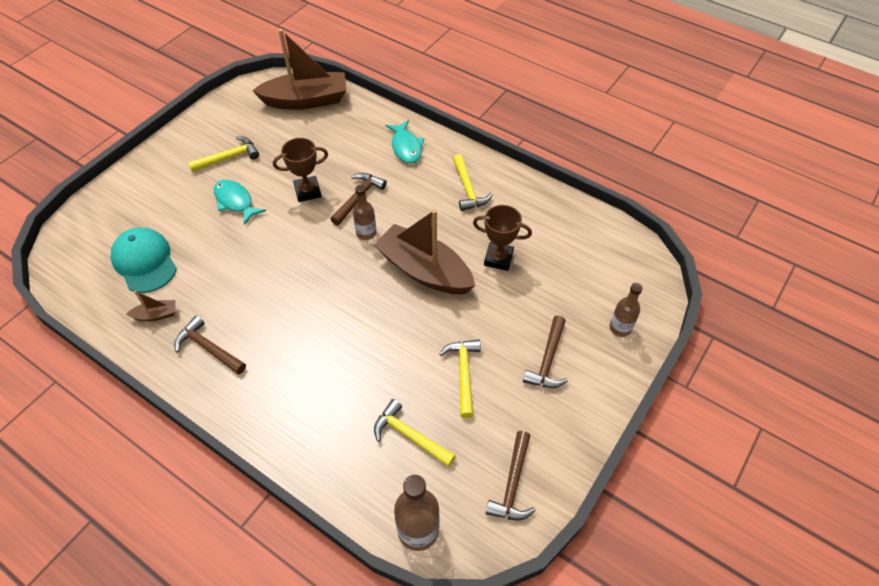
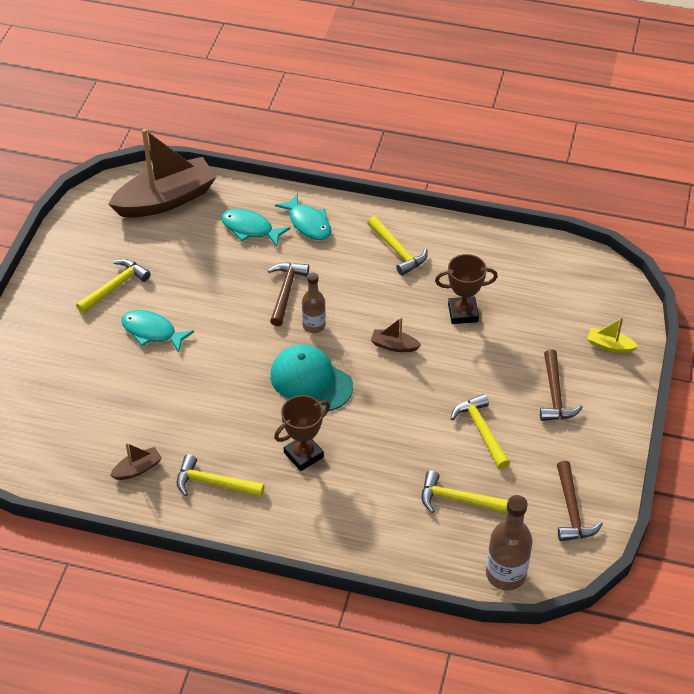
camera: 20 degrees left, 5 degrees down
(144, 261) = (90, 421): turquoise cap -> turquoise cap (311, 380)
(209, 348) = (214, 483): brown hammer -> yellow hammer
(307, 191) = (226, 299): brown trophy -> brown trophy (303, 455)
(358, 139) = (250, 229): none -> turquoise fish
(424, 270) = (394, 346): brown boat -> brown boat, size x0.42
(620, 328) = (609, 345): brown bottle -> yellow boat

